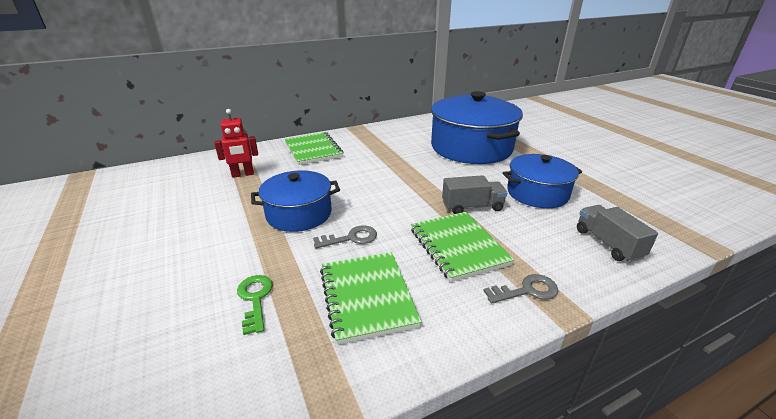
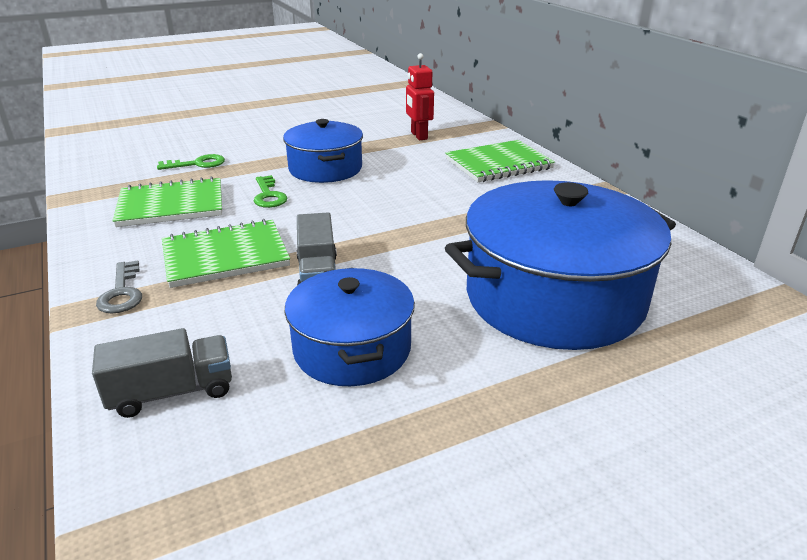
camera: 90 degrees right, 0 degrees up
(351, 238) = (268, 195): grey key -> green key

